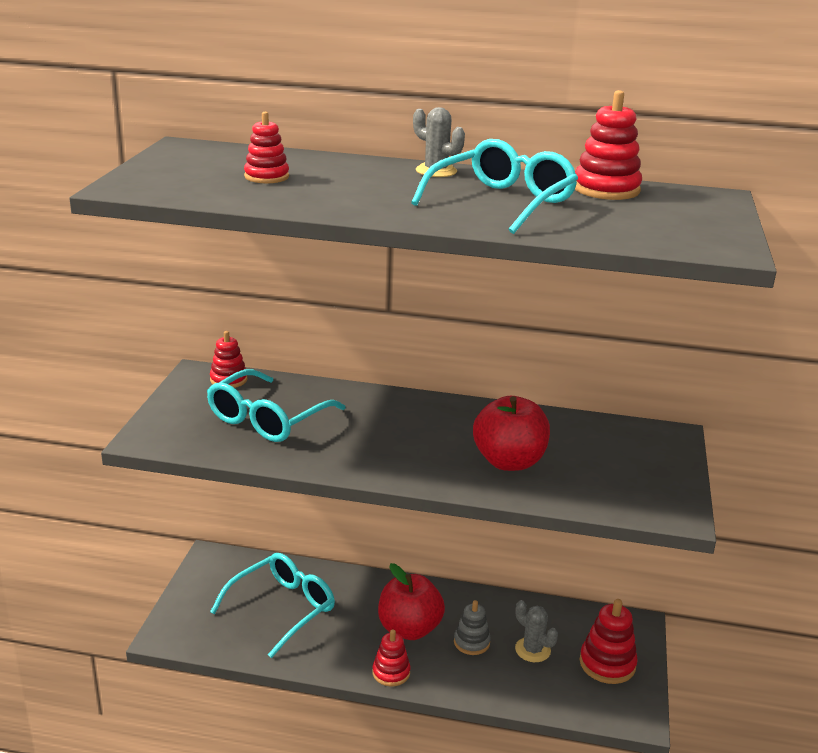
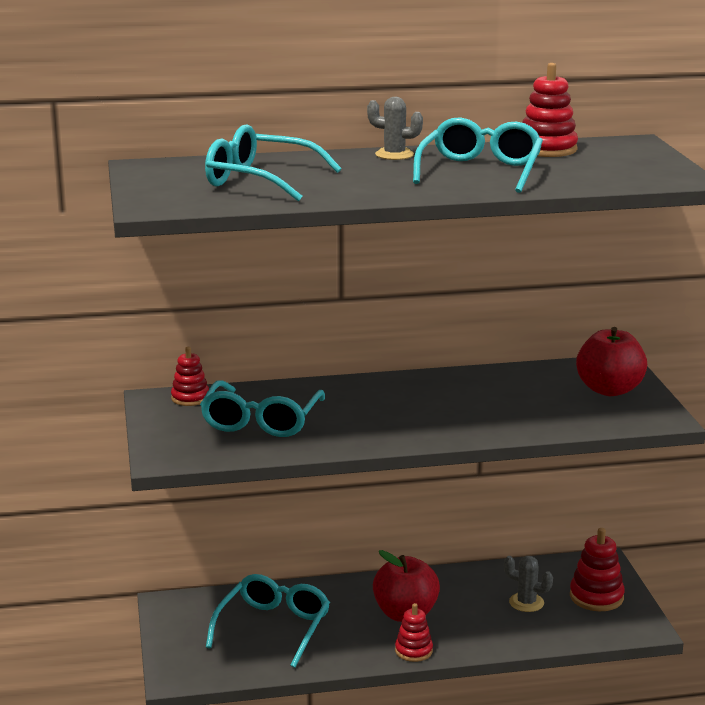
camera: 20 degrees left, 5 degrees down
(266, 177) = (260, 180): red stacking toy -> turquoise glasses
(471, 642) = (469, 610): grey stacking toy -> none
(509, 461) = (502, 410): red apple -> red apple (609, 390)

